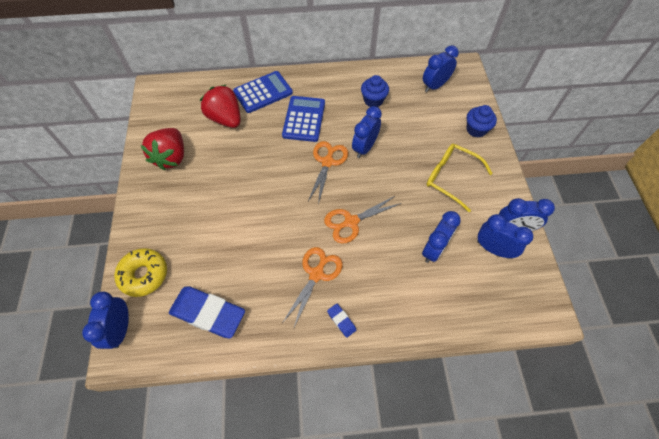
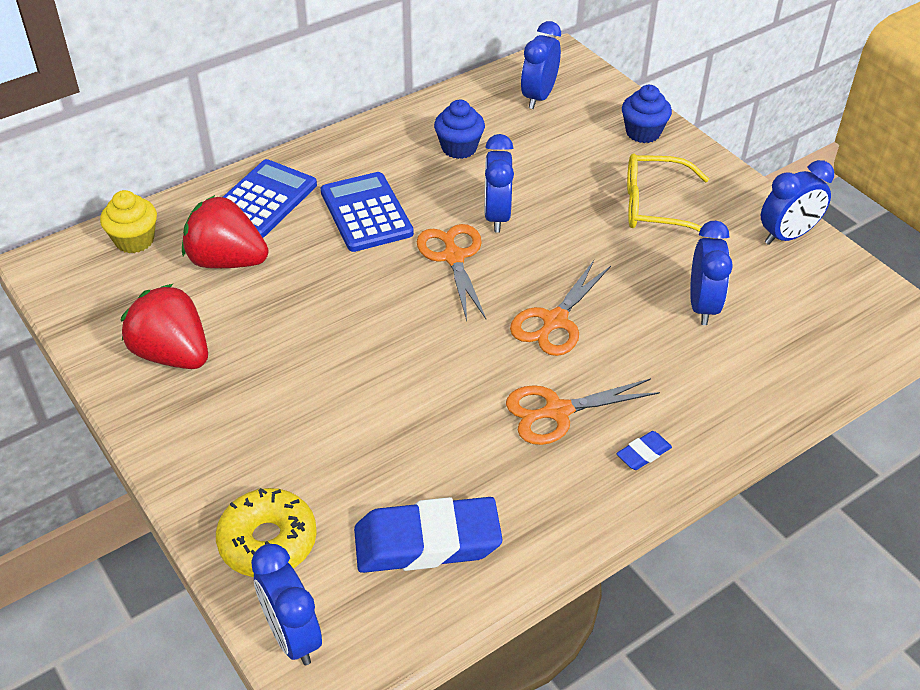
camera: 30 degrees left, 15 degrees down
(171, 157) = (172, 354): red strawberry -> red strawberry turned 150 degrees clockwise
(195, 91) = (134, 240): none -> yellow cupcake
(316, 274) = (557, 411): orange scissors -> orange scissors turned 105 degrees counterclockwise
(341, 321) = (643, 453): blue eraser -> blue eraser turned 60 degrees counterclockwise
(493, 249) = (780, 271): blue clock -> none

